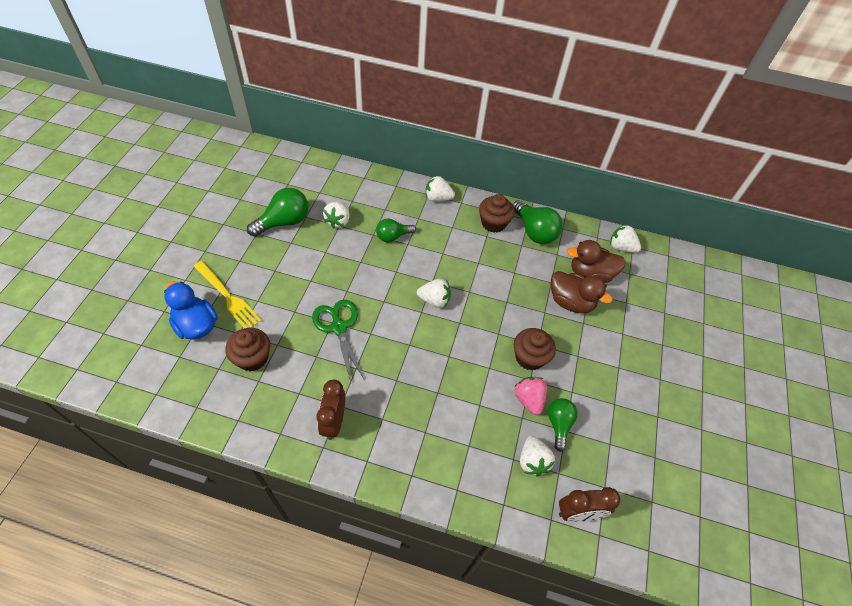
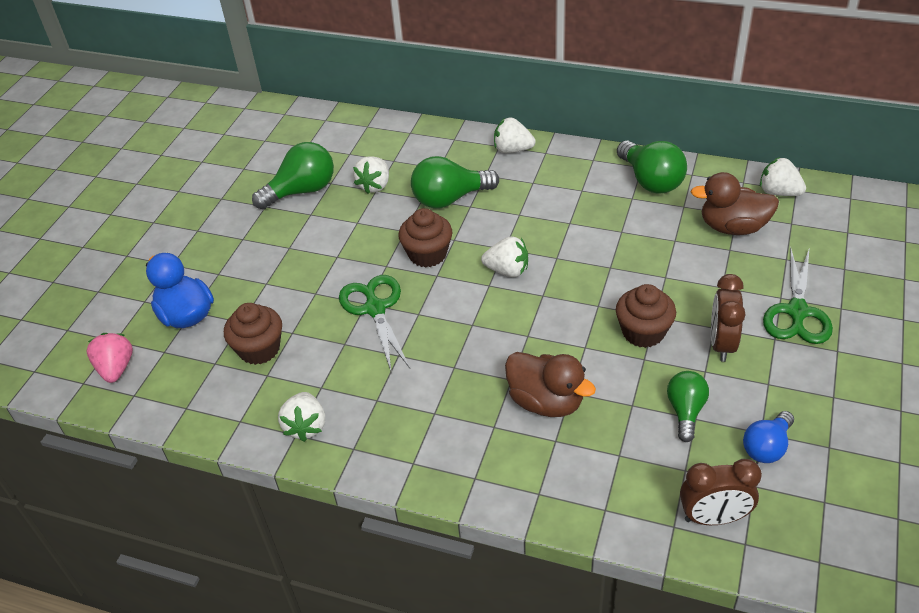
camera: 10 degrees right, 10 degrees down
(228, 297) = (227, 281): yellow fork -> none
(334, 422) = (368, 419): brown clock -> brown clock (721, 344)
(393, 236) = (450, 199): green light bulb -> green light bulb, size x1.57
(493, 223) = (591, 174): brown cupcake -> brown cupcake (427, 254)
(528, 399) = (641, 383): pink strawberry -> pink strawberry (116, 368)
(532, 461) = (647, 456): white strawberry -> white strawberry (306, 426)
(571, 302) = (703, 263): brown duck -> brown duck (546, 402)
(613, 456) = (766, 447): none -> blue light bulb
(633, 346) = (797, 312): none -> green scissors

